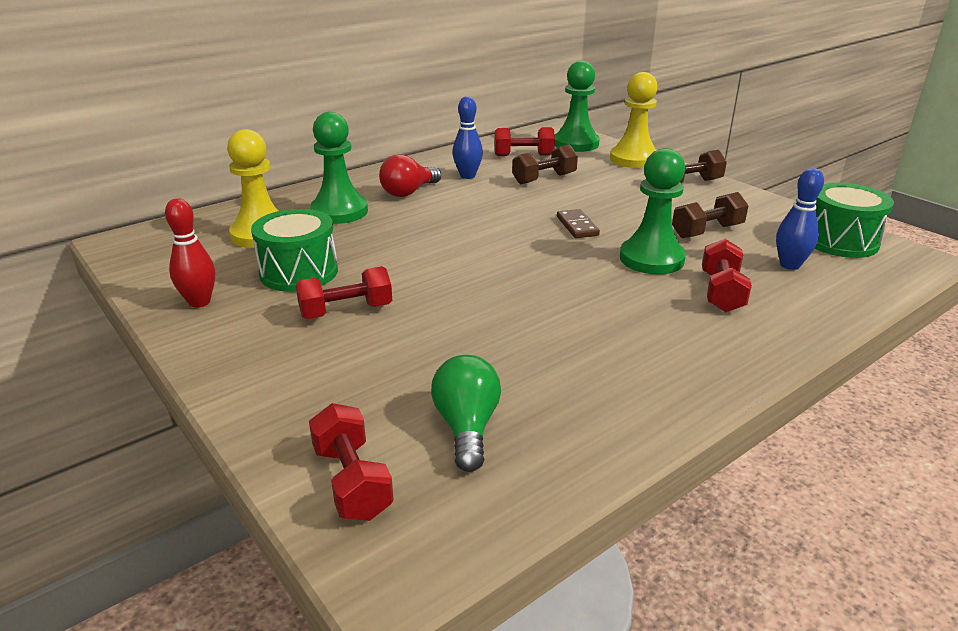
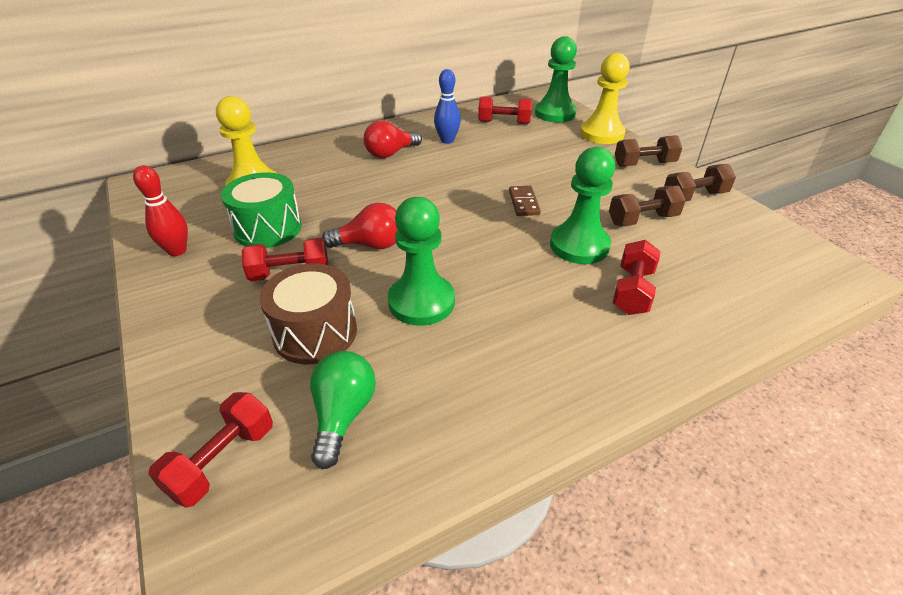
camera: 10 degrees right, 10 degrees up
(339, 211) = (325, 169): green pawn -> green pawn (421, 302)
(352, 481) = (222, 461): red dumbbell -> red dumbbell turned 45 degrees clockwise
(401, 360) = (315, 333): none -> brown drum
(425, 277) = (370, 245): none -> red light bulb
(544, 179) = (513, 149): brown dumbbell -> brown dumbbell (694, 197)
(789, 265) = (710, 266): blue bowling pin -> none
(840, 241) = (770, 244): green drum -> none

